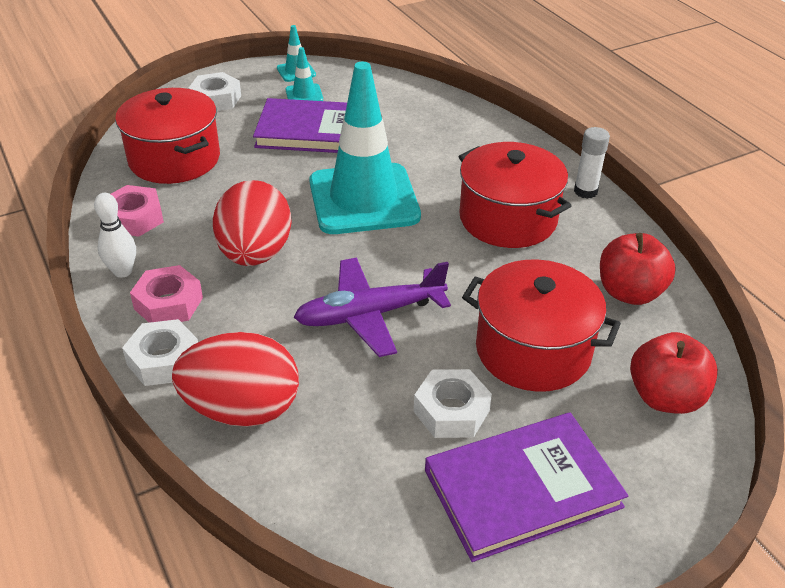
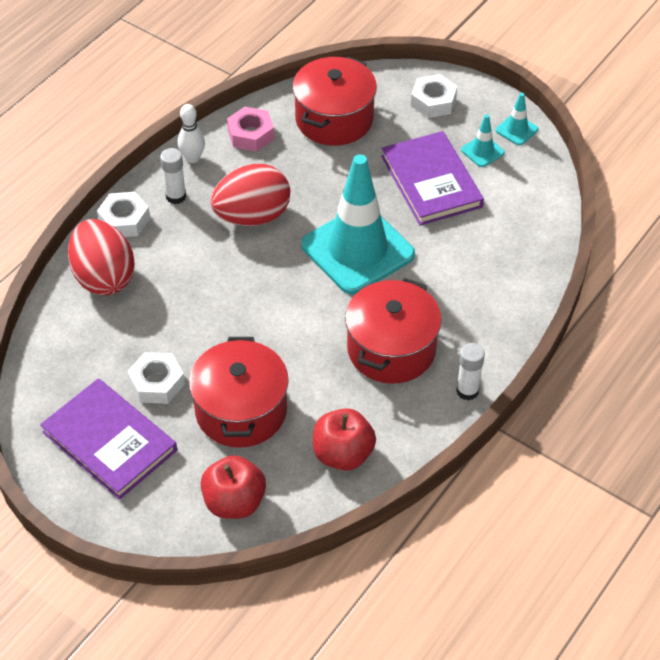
camera: 65 degrees right, 10 degrees up
(168, 303) = (176, 196): pink nut -> white glue stick
(370, 315) = (225, 305): purple plane -> none

